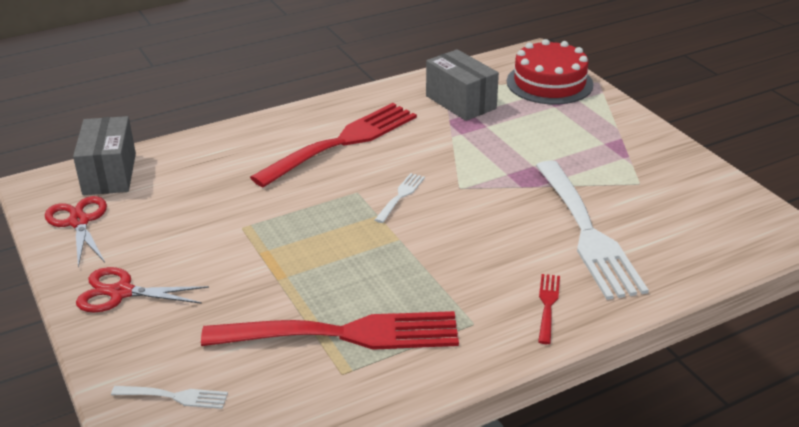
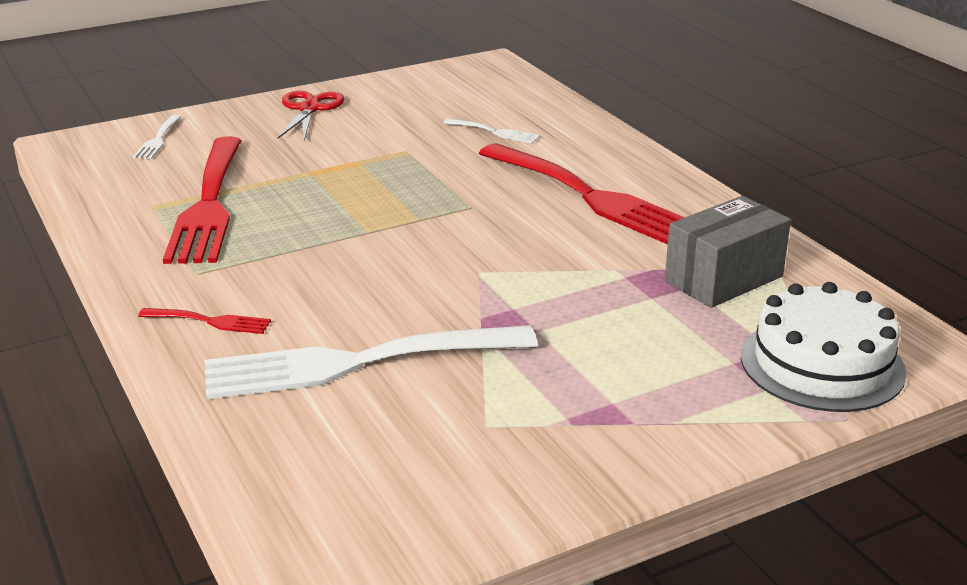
camera: 90 degrees right, 5 degrees down
(79, 222) = (425, 83): red scissors -> none
(110, 174) = (512, 87): grey box -> none
(400, 196) = (460, 233): white fork -> white fork (494, 132)
(549, 83) = (822, 364): red cake -> white cake

